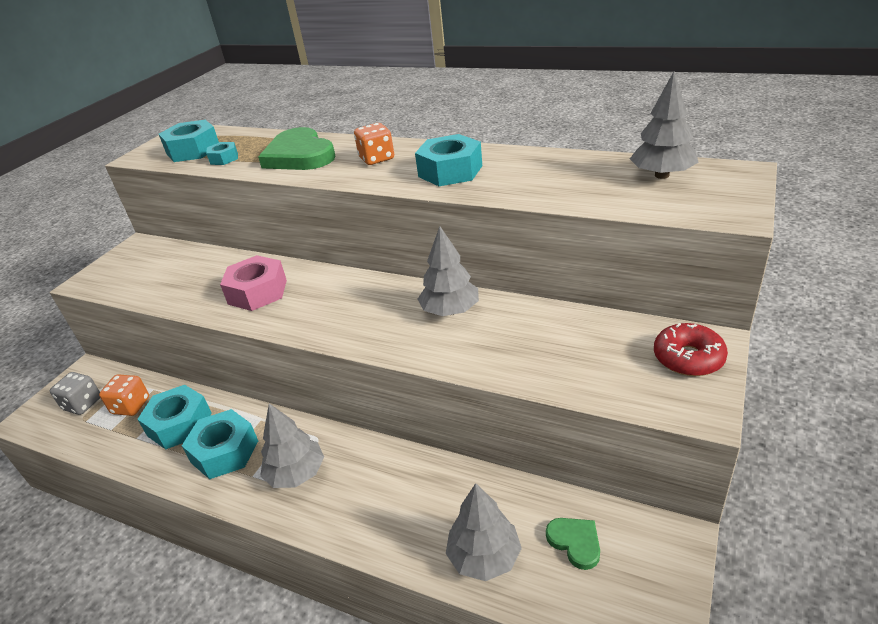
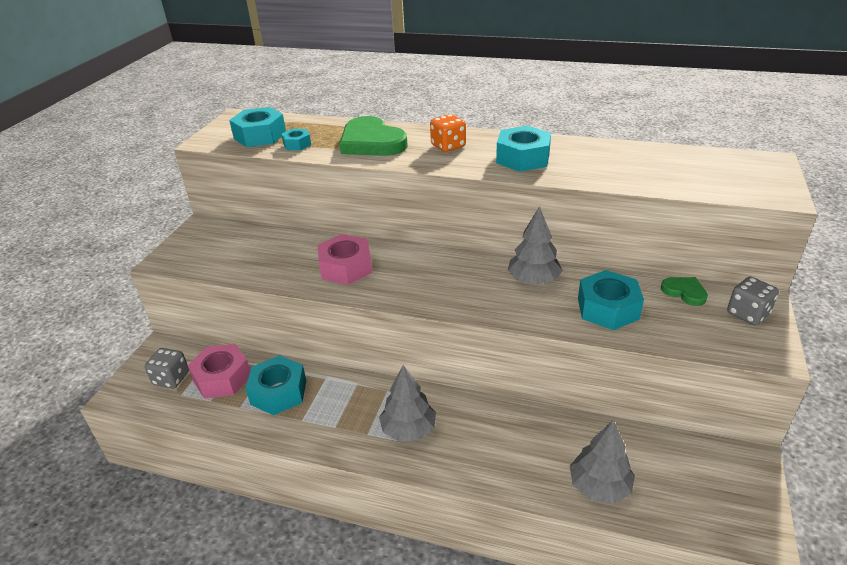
camera: 10 degrees left, 0 degrees up
(131, 406) = (222, 378): orange dice -> pink nut
(225, 451) = (333, 414): turquoise nut -> turquoise nut (608, 308)
(575, 542) = (671, 469): green heart -> green heart (684, 292)
(662, 175) = (708, 163): grey tree -> none
(688, 358) = (748, 313): red donut -> grey dice

